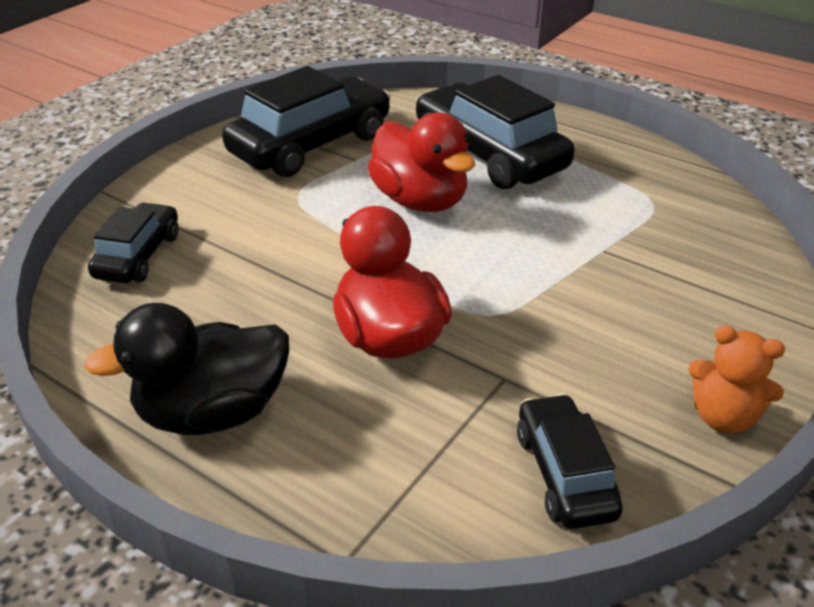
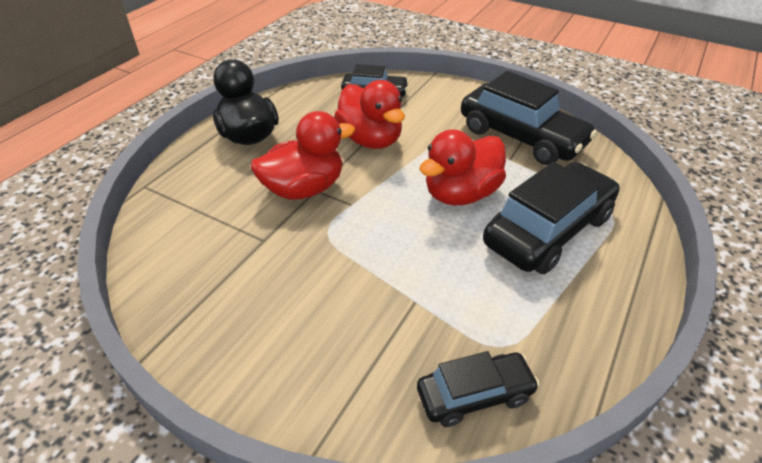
camera: 85 degrees right, 5 degrees up
(276, 266) = (370, 140): none -> red duck
(564, 473) = (178, 265): black car -> black car (474, 395)
(723, 417) = (209, 357): orange teddy bear -> none

